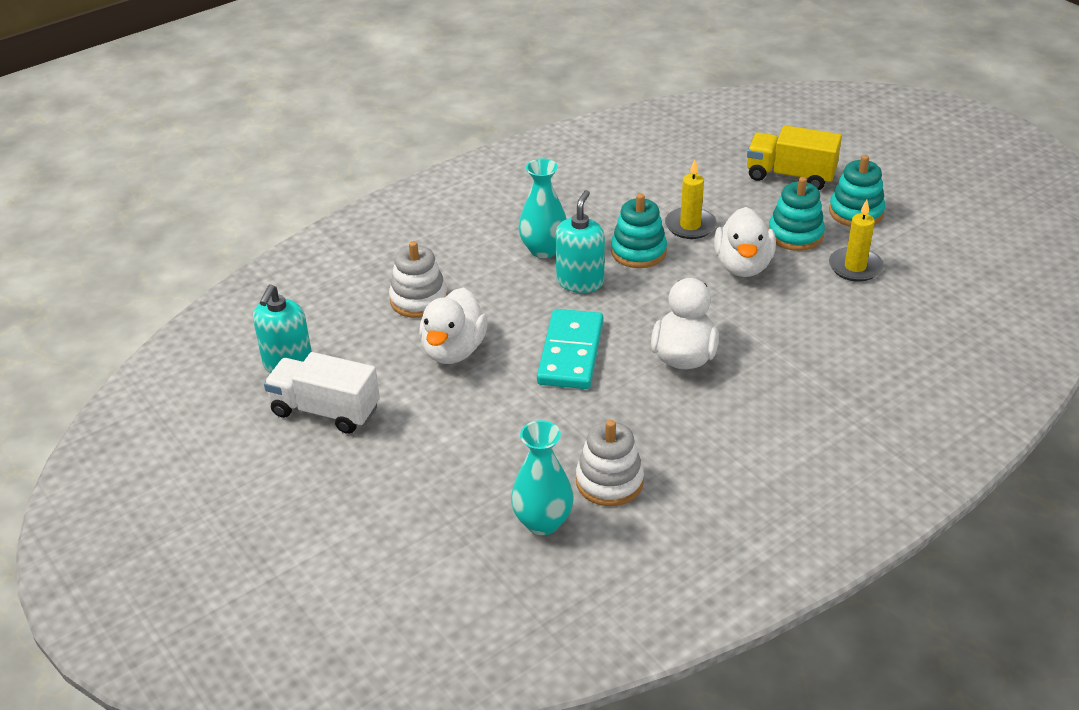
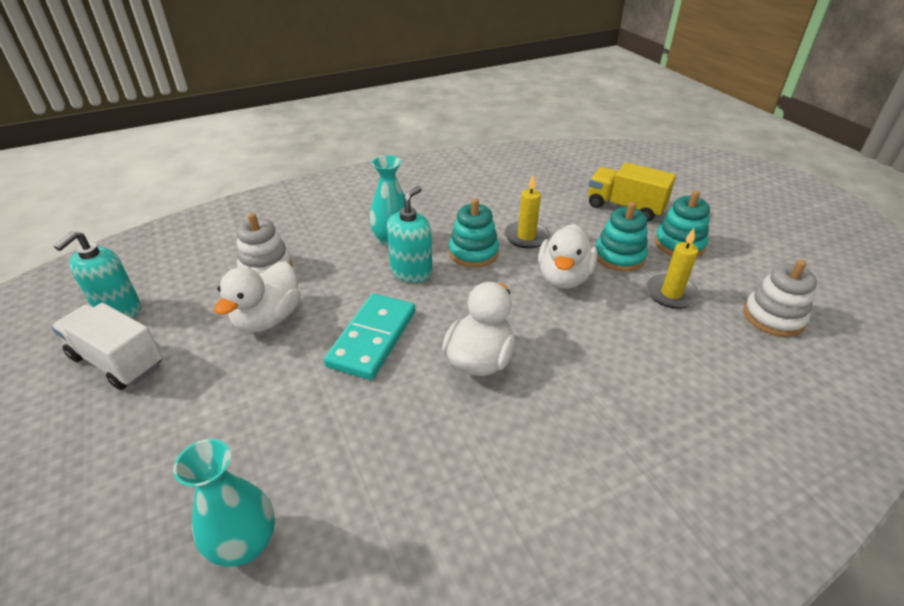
camera: 10 degrees right, 0 degrees up
(609, 481) = (344, 500): white stacking toy -> white stacking toy (773, 317)

